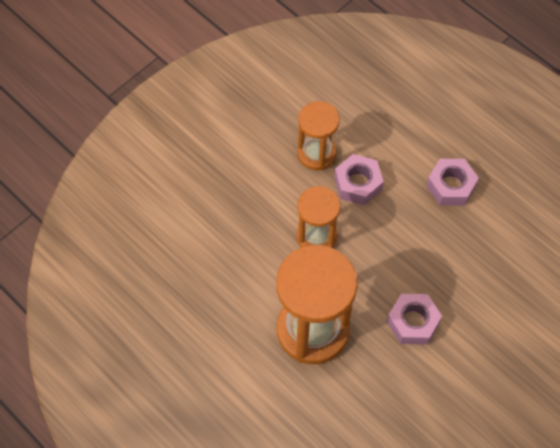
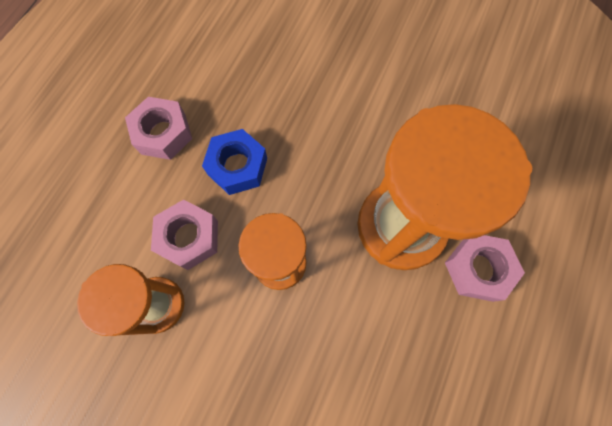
camera: 110 degrees left, 10 degrees up
(404, 230) = (237, 166): none -> blue nut
(413, 322) = (346, 127): pink nut -> pink nut (477, 269)

